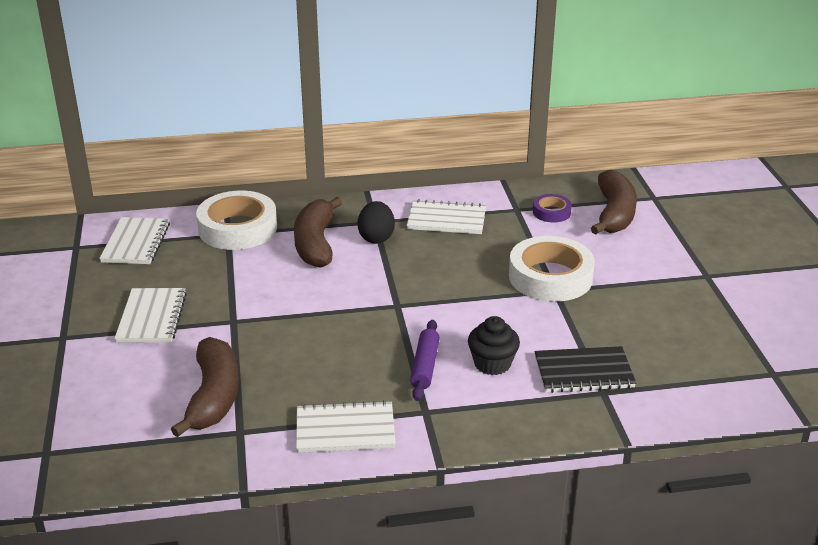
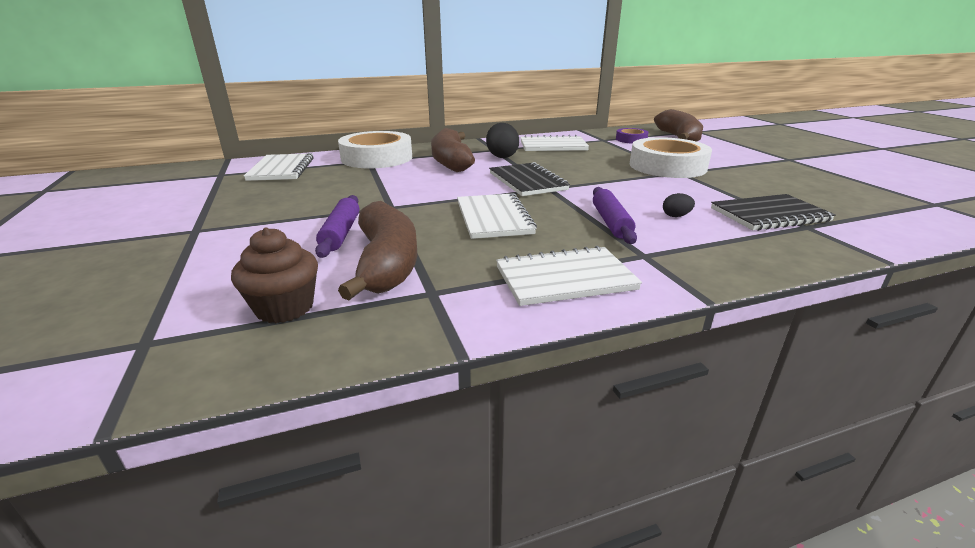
camera: 10 degrees left, 5 degrees down
(134, 433) = (284, 307): none -> brown cupcake
(152, 318) = (301, 210): white notebook -> white notebook (494, 218)
(183, 355) = (341, 233): none -> purple rolling pin
(381, 291) = (527, 181): none -> black notebook
(492, 364) = (676, 216): black cupcake -> black egg

